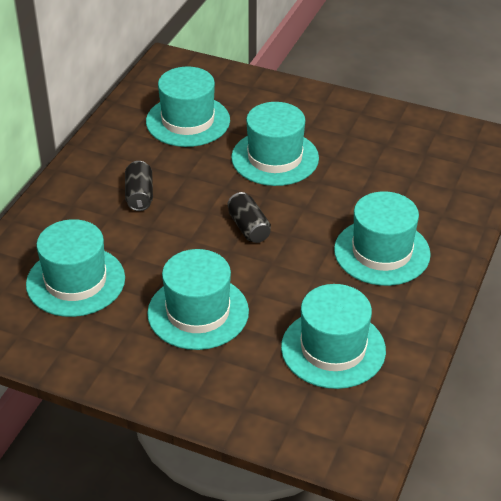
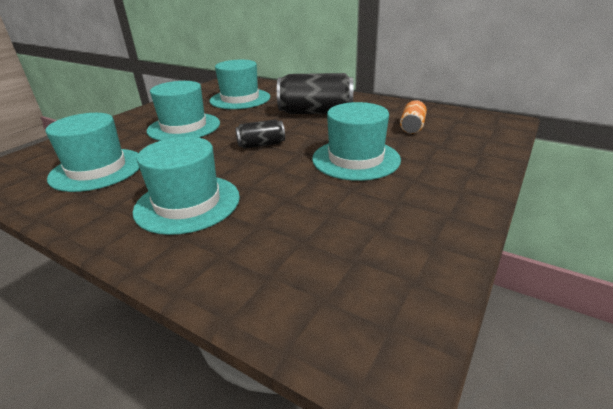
camera: 100 degrees right, 10 degrees down
(139, 195) = (316, 112): black can -> black can, size x1.88
(188, 121) = (412, 127): turquoise hat -> orange can

